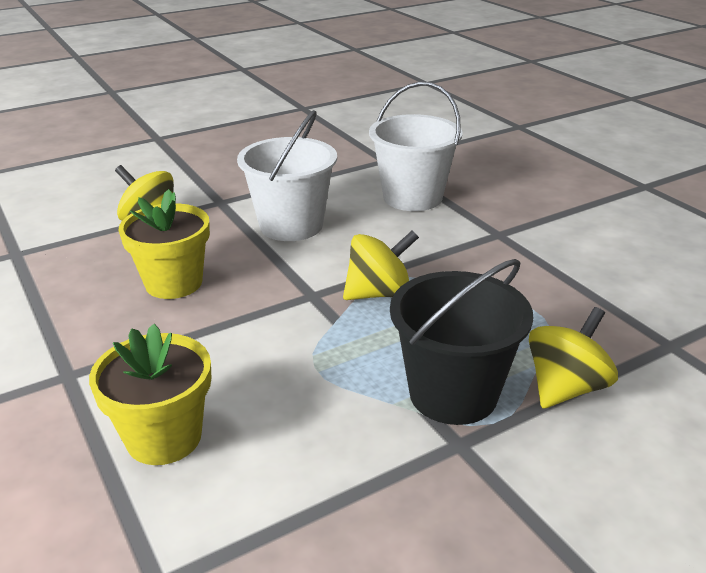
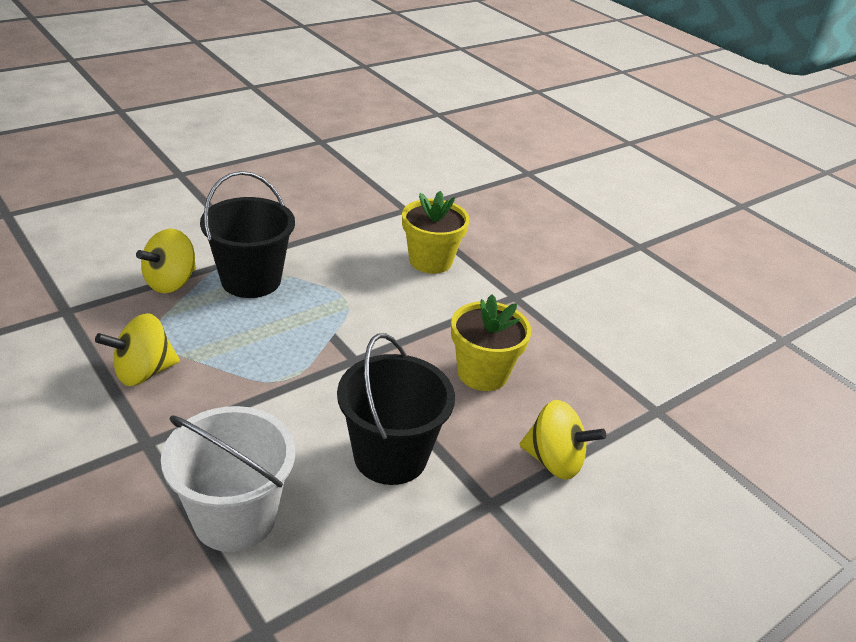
camera: 170 degrees right, 5 degrees up
(291, 225) = (390, 456): white bucket -> black bucket
(379, 293) = (294, 361): yellow spinning top -> yellow spinning top (143, 372)

